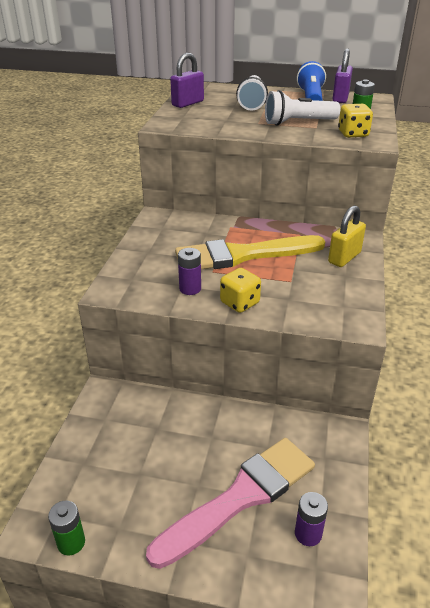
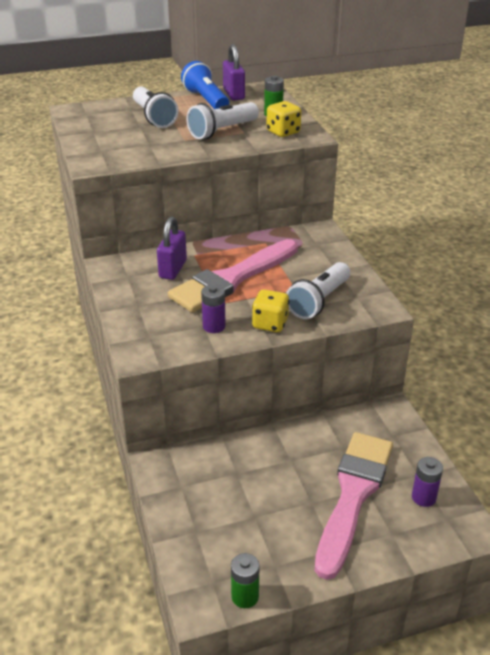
camera: 30 degrees left, 0 degrees up
(187, 103) = (87, 133): purple padlock -> purple padlock (173, 269)
(242, 255) = (232, 279): yellow brush -> pink brush
(303, 298) = (319, 301): none -> white flashlight
(344, 257) = (322, 253): yellow padlock -> none

